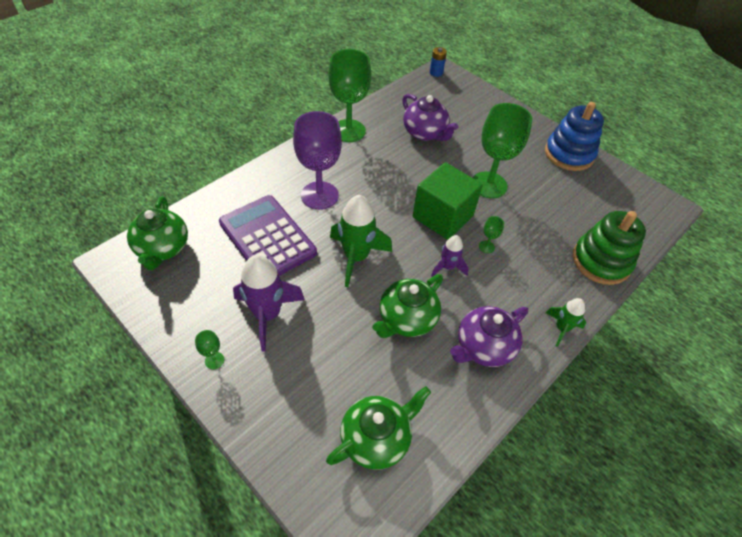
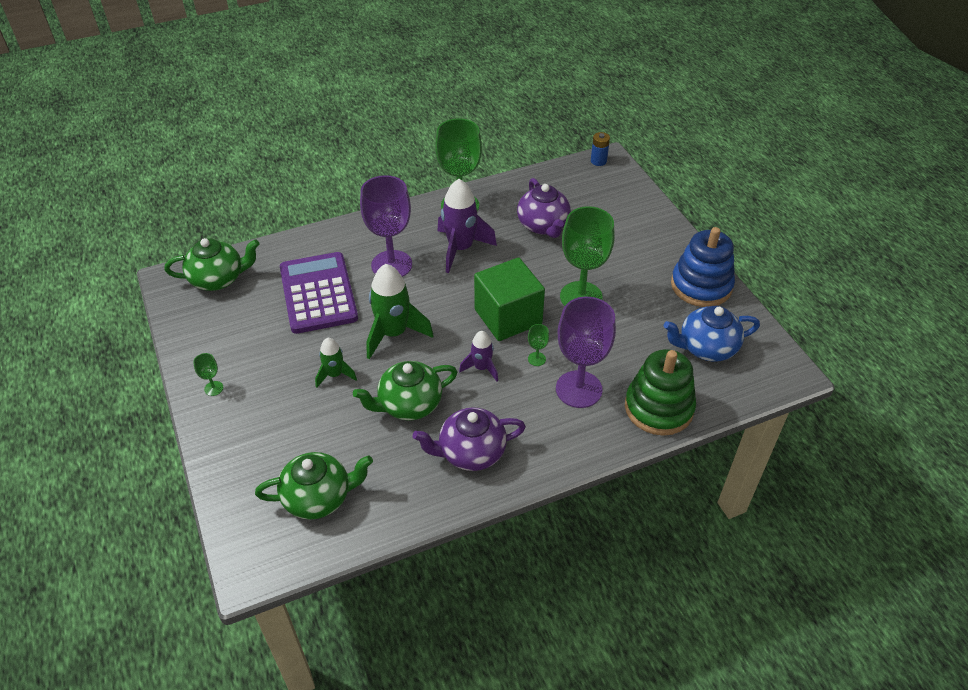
camera: 25 degrees right, 5 degrees down
(162, 249) = (218, 279): green teapot -> green teapot turned 120 degrees counterclockwise
(267, 315) = (280, 363): purple rocket -> purple rocket (460, 249)
(534, 263) = (578, 389): none -> purple goblet
(561, 328) = (566, 460): green rocket -> green rocket (335, 375)
(603, 202) = (706, 348): none -> blue teapot

